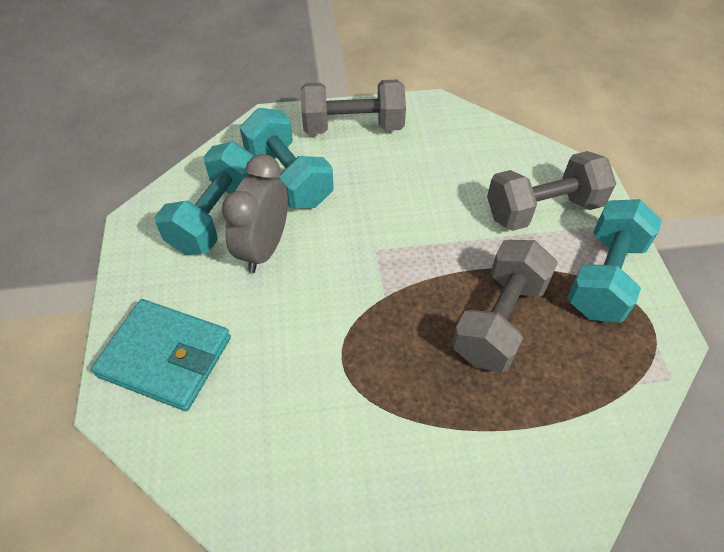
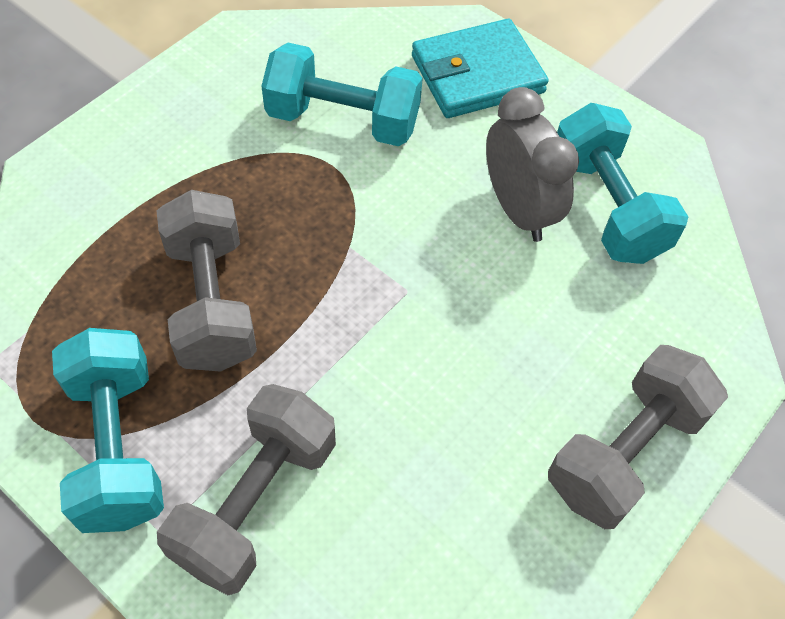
camera: 135 degrees right, 5 degrees up
(289, 177) = (600, 308): turquoise dumbbell -> turquoise dumbbell (343, 120)

